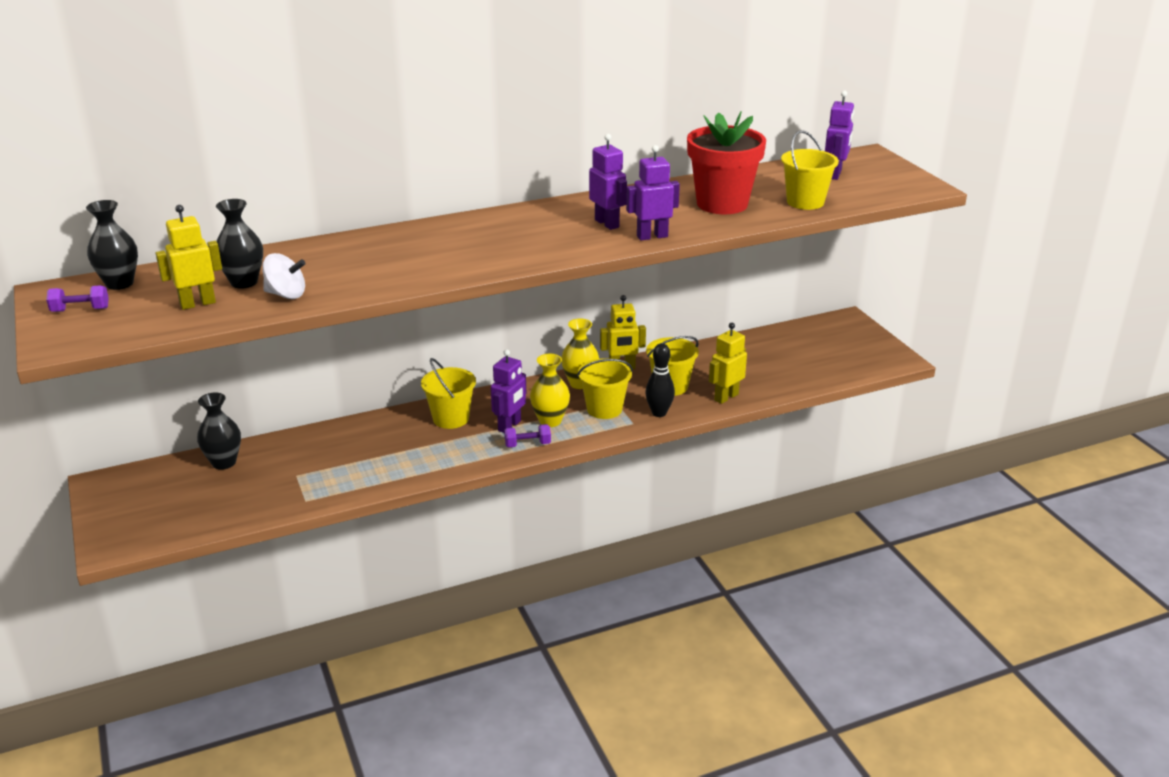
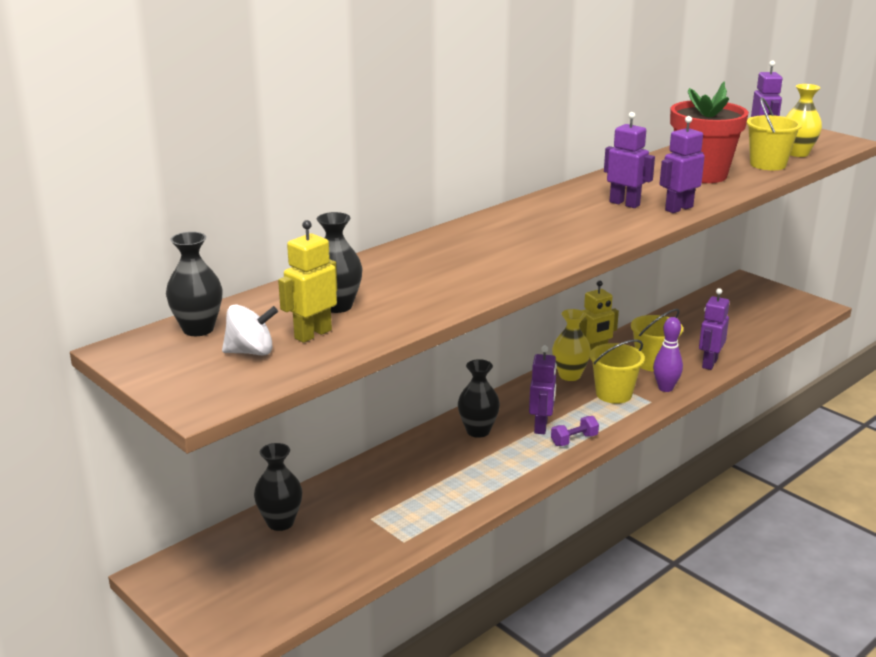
camera: 20 degrees left, 5 degrees down
(80, 310) = (185, 362): purple dumbbell -> none
(286, 294) = (397, 310): white spinning top -> white spinning top (251, 352)
(451, 418) = (478, 431): yellow bucket -> black vase
(550, 421) = (574, 414): yellow vase -> yellow vase (797, 153)
(659, 413) = (665, 388): black bowling pin -> purple bowling pin
(726, 397) = (709, 363): yellow robot -> purple robot

